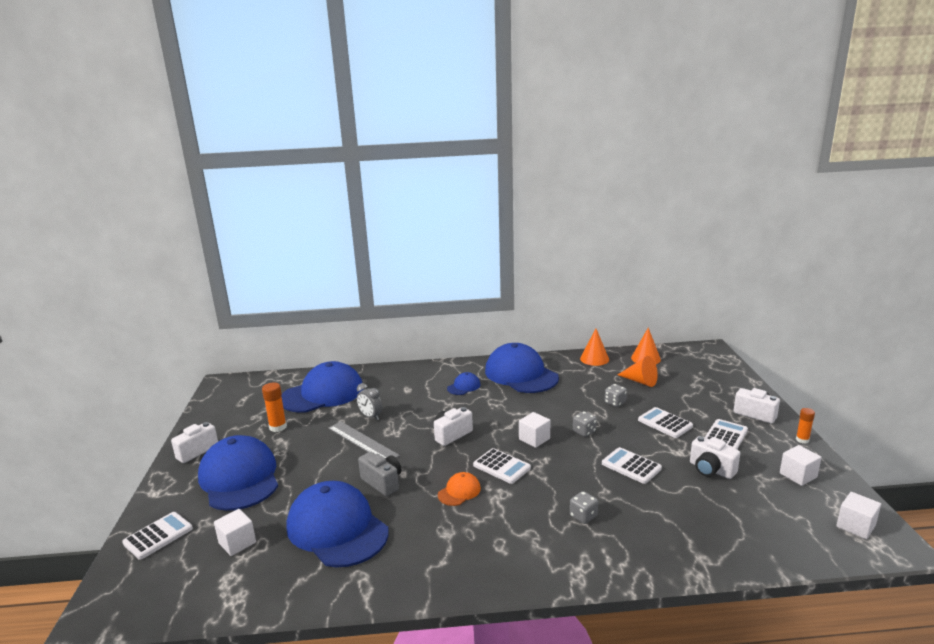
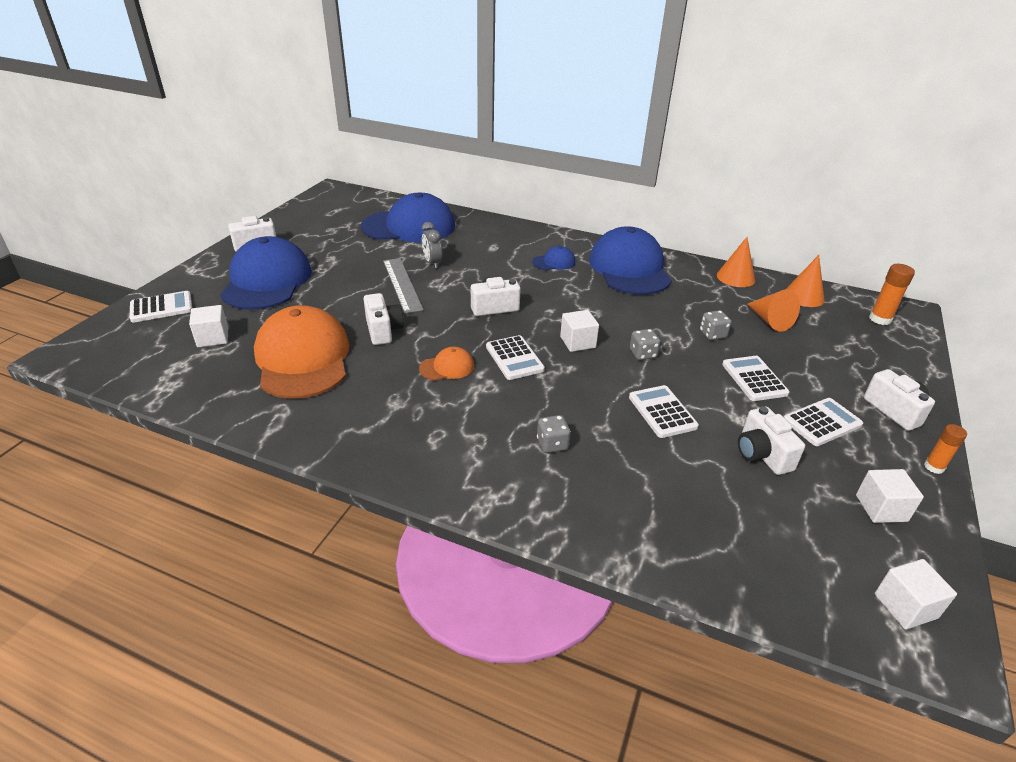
camera: 25 degrees right, 15 degrees up
(278, 427) = (341, 245): orange glue stick -> orange glue stick (880, 319)
(337, 529) = (303, 358): blue cap -> orange cap
(382, 482) = (383, 330): grey camera -> white camera

